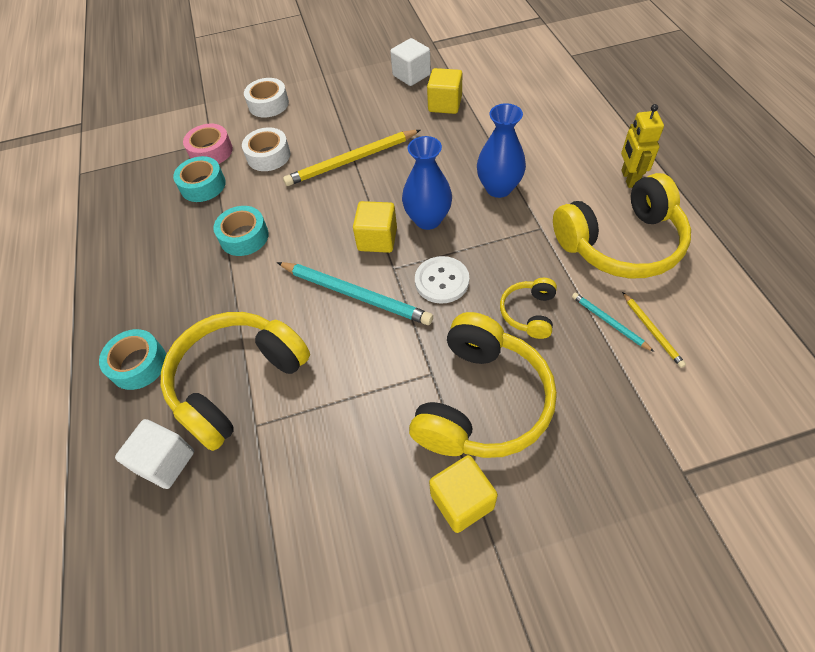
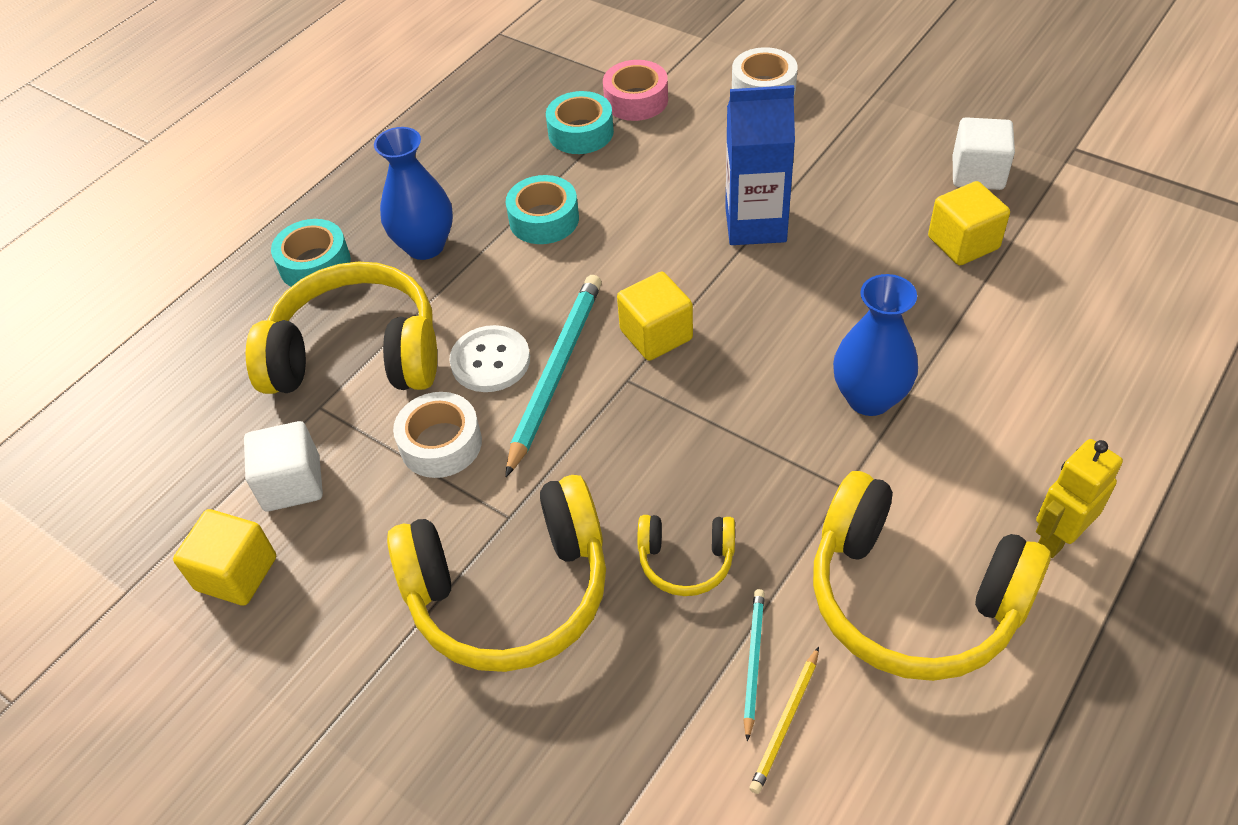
camera: 50 degrees right, 5 degrees down
(166, 462) = (228, 368): white cube -> white cube (292, 483)
(268, 156) = (682, 149): white tape -> white tape (441, 444)
(351, 161) = (755, 224): yellow pencil -> blue carton
(355, 294) = (556, 372): turquoise pencil -> turquoise pencil turned 150 degrees counterclockwise
(428, 219) = (737, 361): blue vase -> blue vase (425, 246)
(441, 281) = (652, 439): white button -> white button (490, 361)
(462, 501) = (366, 653): yellow cube -> yellow cube (236, 573)
(529, 313) = (686, 560): yellow headphones -> yellow headphones turned 150 degrees counterclockwise

